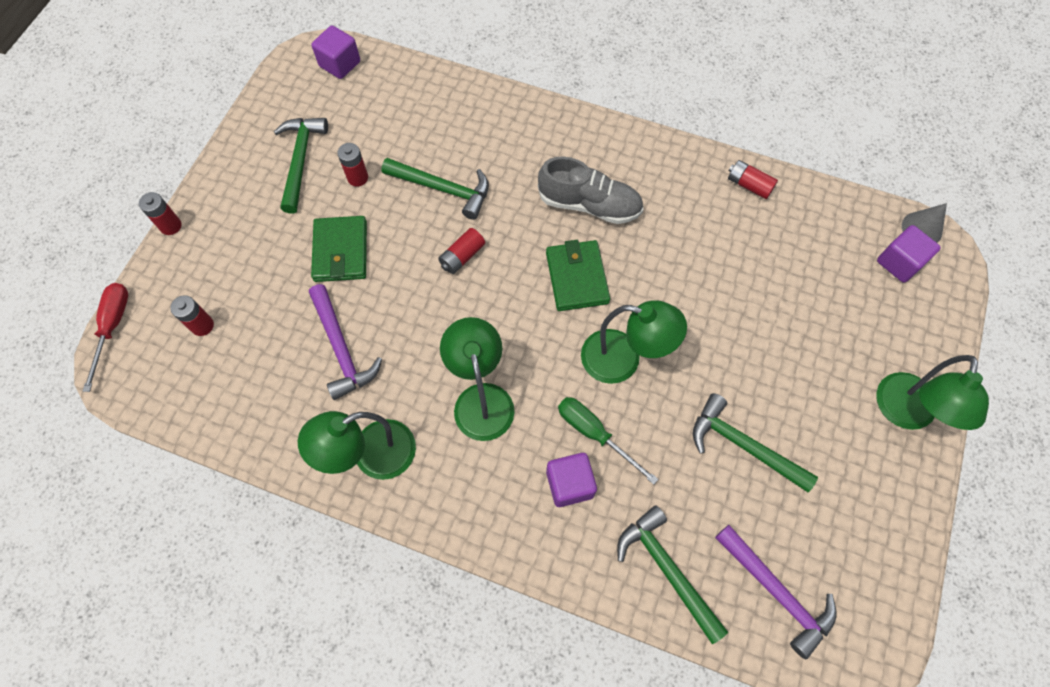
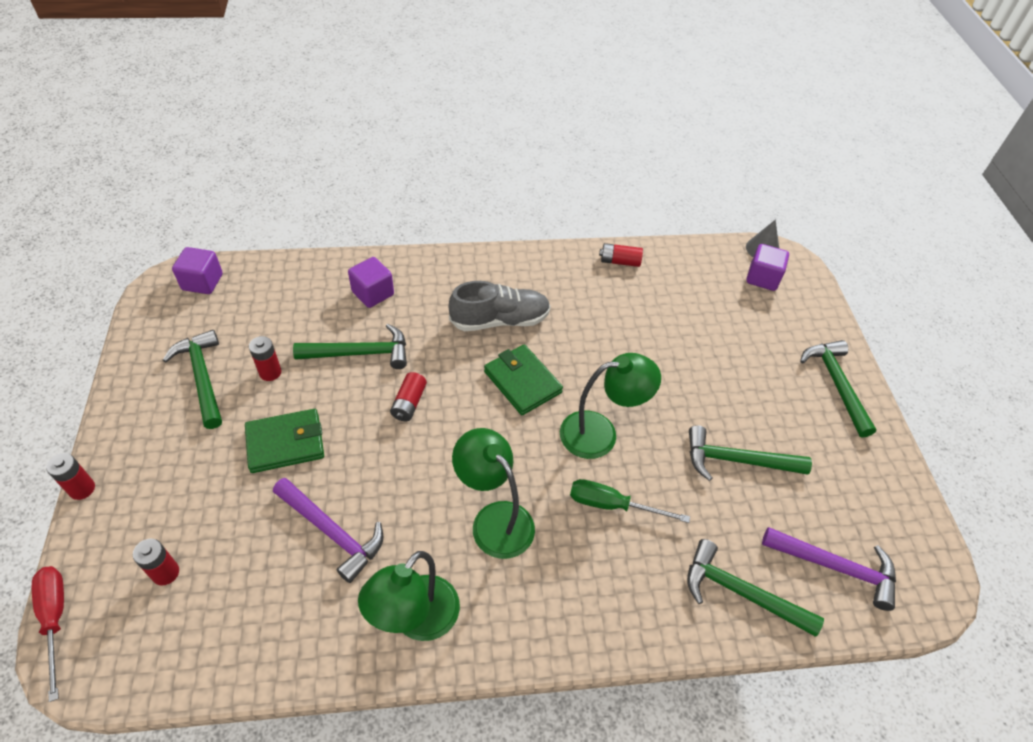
camera: 30 degrees left, 15 degrees down
(340, 251) = (285, 443): green wallet -> green wallet turned 75 degrees counterclockwise
(569, 484) = (616, 558): purple cube -> purple cube (373, 293)
(904, 413) = (836, 384): green lamp -> green hammer

